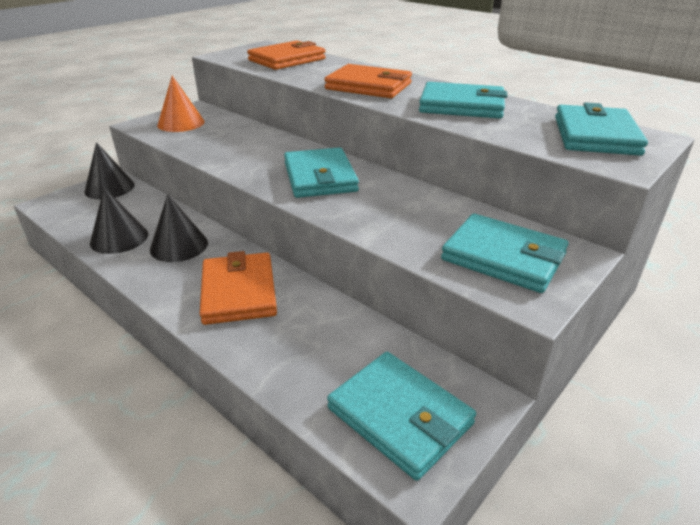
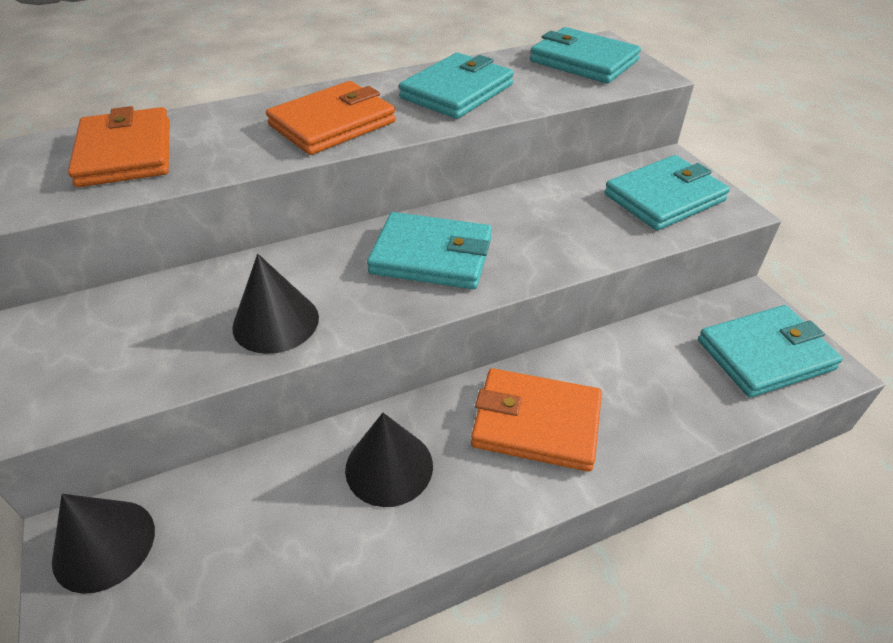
camera: 65 degrees left, 10 degrees up
(119, 238) = (314, 545): black cone -> black cone (276, 322)
(181, 123) = (94, 354): orange cone -> none

